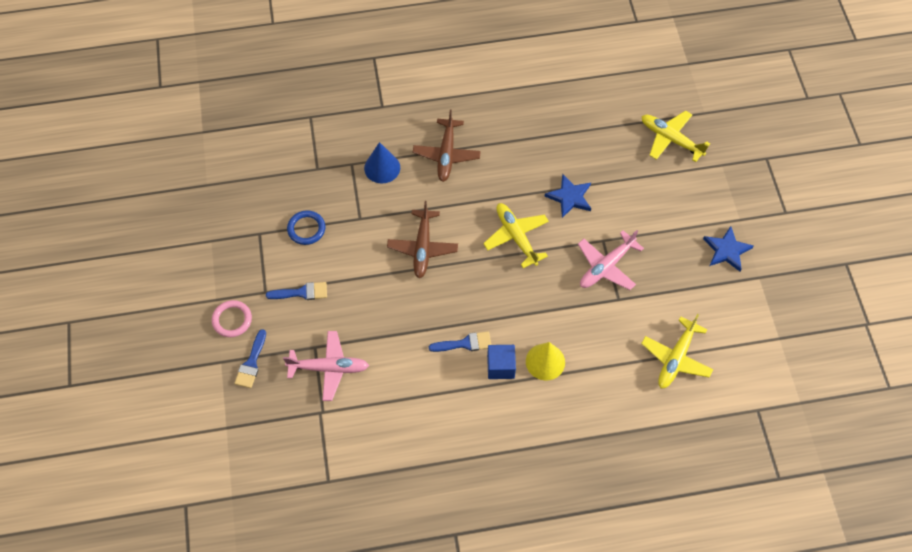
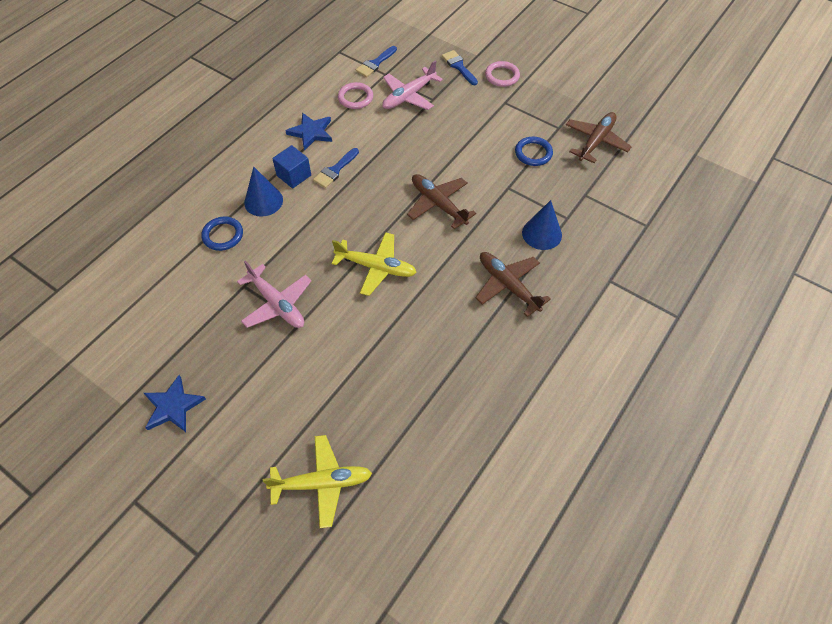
camera: 135 degrees right, 5 degrees down
(251, 199) = (595, 141): none -> brown plane
(302, 292) = (482, 118): blue brush -> blue brush (375, 63)
(373, 407) = (355, 98): none -> pink ring
(545, 361) = (263, 201): yellow cone -> blue cone
(569, 197) = (365, 336): blue star -> blue star (311, 132)
(600, 355) = (223, 235): none -> blue ring
(606, 266) = (277, 303): pink plane -> pink plane turned 135 degrees clockwise
(676, 358) = (157, 278): yellow plane -> none

